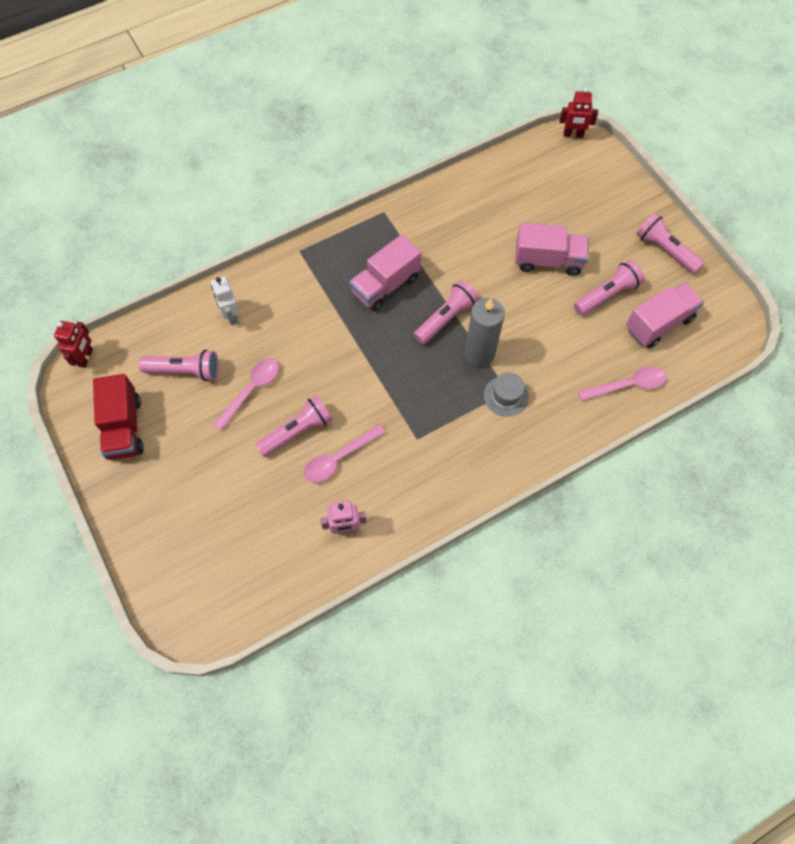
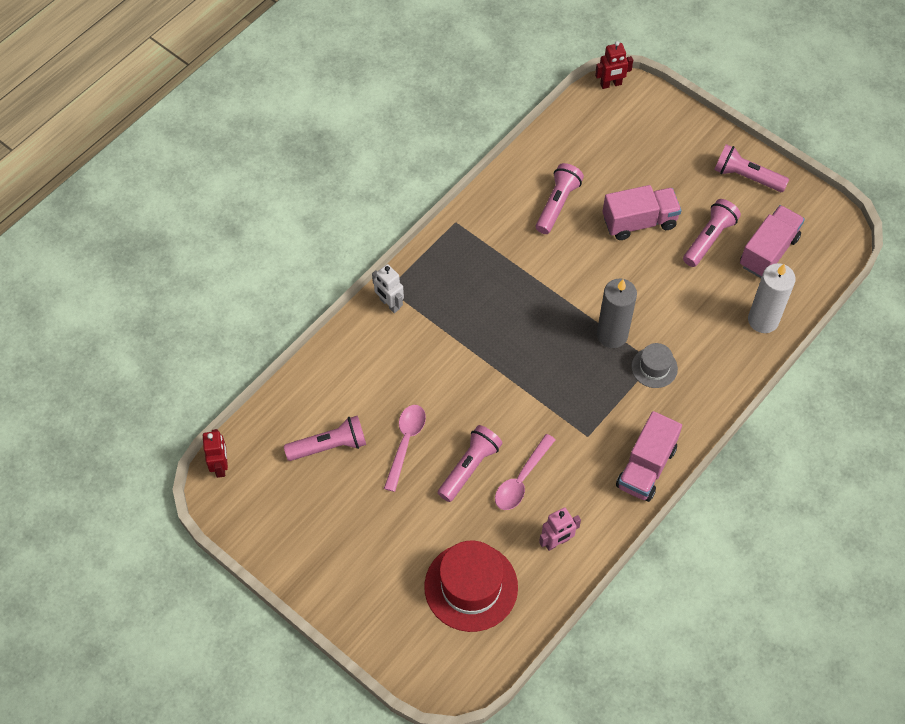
camera: 20 degrees left, 5 degrees down
(124, 427) = (295, 521): red truck -> none
(231, 315) = (349, 376): white robot -> white robot (389, 304)
(248, 542) = (471, 587): none -> red hat
(386, 285) = (491, 296): pink truck -> pink truck (646, 467)
(446, 318) = (565, 311): pink flashlight -> pink flashlight (557, 204)
(627, 385) = (763, 320): pink spoon -> white candle

